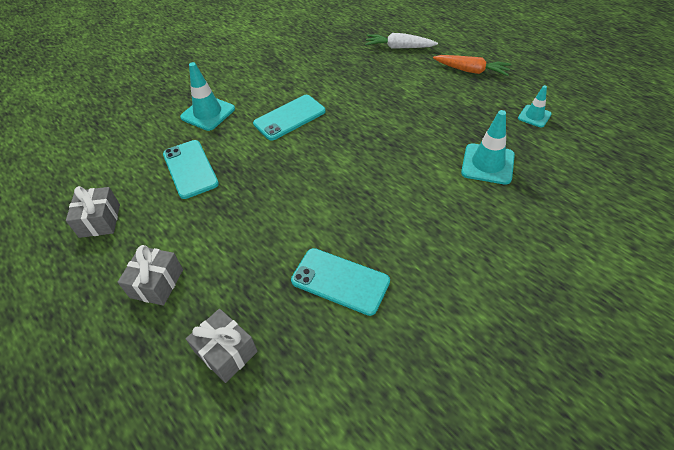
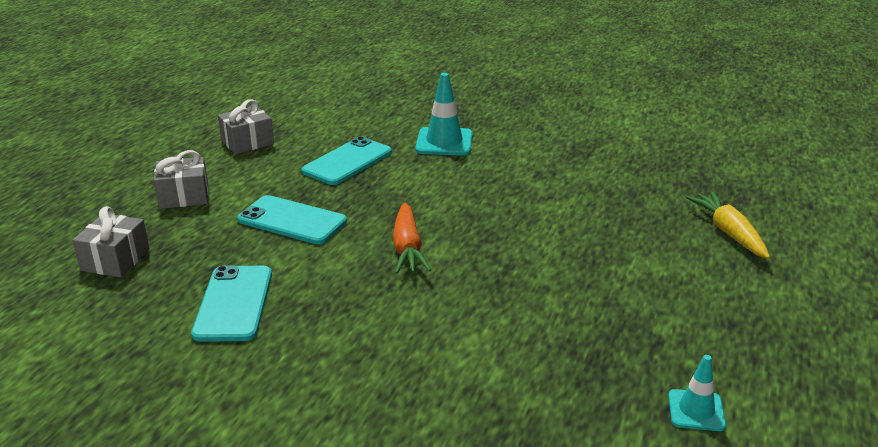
camera: 60 degrees right, 20 degrees down
(289, 117) = (483, 193): turquoise phone -> turquoise phone (292, 221)
(399, 47) = (729, 233): white carrot -> yellow carrot
(471, 71) = (749, 315): orange carrot -> orange carrot (407, 248)
(487, 164) = (526, 379): turquoise traffic cone -> none

